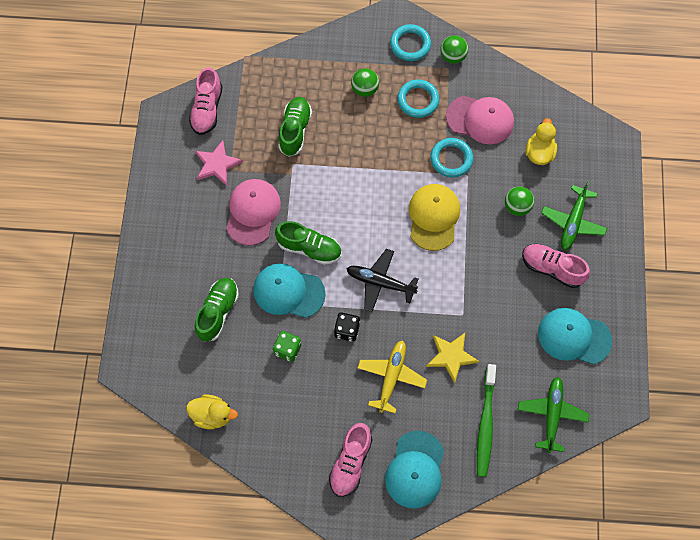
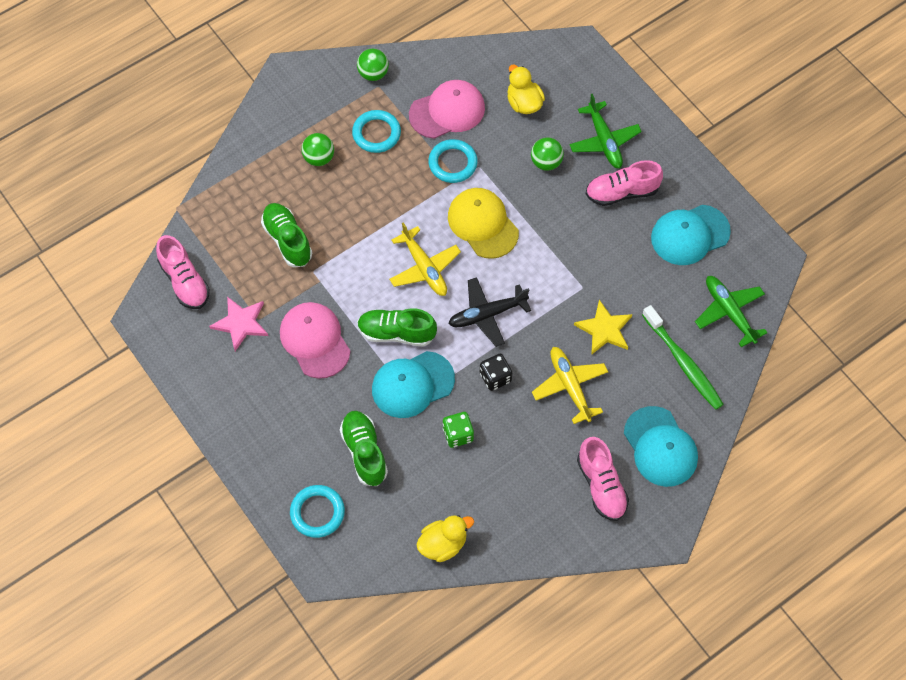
camera: 40 degrees left, 5 degrees down
(309, 248) = (396, 333): green shoe -> green shoe turned 150 degrees counterclockwise
(367, 218) = (424, 268): none -> yellow plane
(410, 44) = (325, 90): turquoise ring -> turquoise ring (317, 512)

